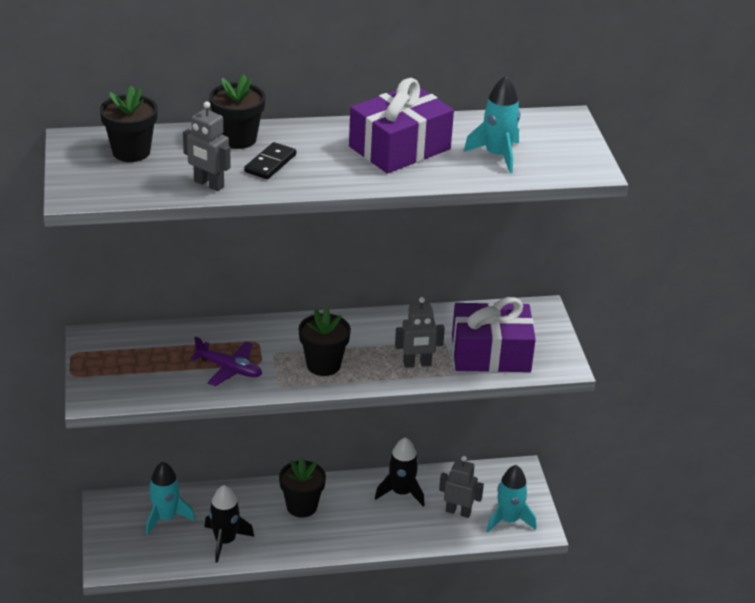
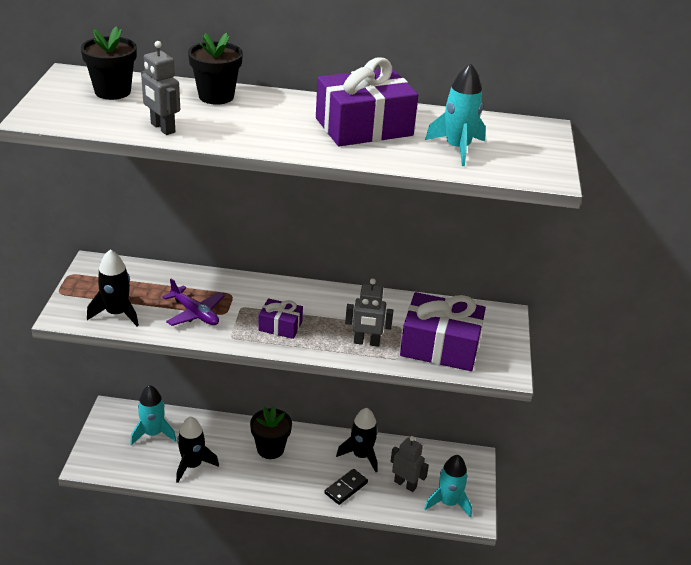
camera: 15 degrees right, 0 degrees up
(147, 385) = (116, 313): none -> black rocket
(270, 163) = (232, 120): black domino -> black domino (346, 488)
(323, 365) = (280, 326): black flower pot -> purple gift

